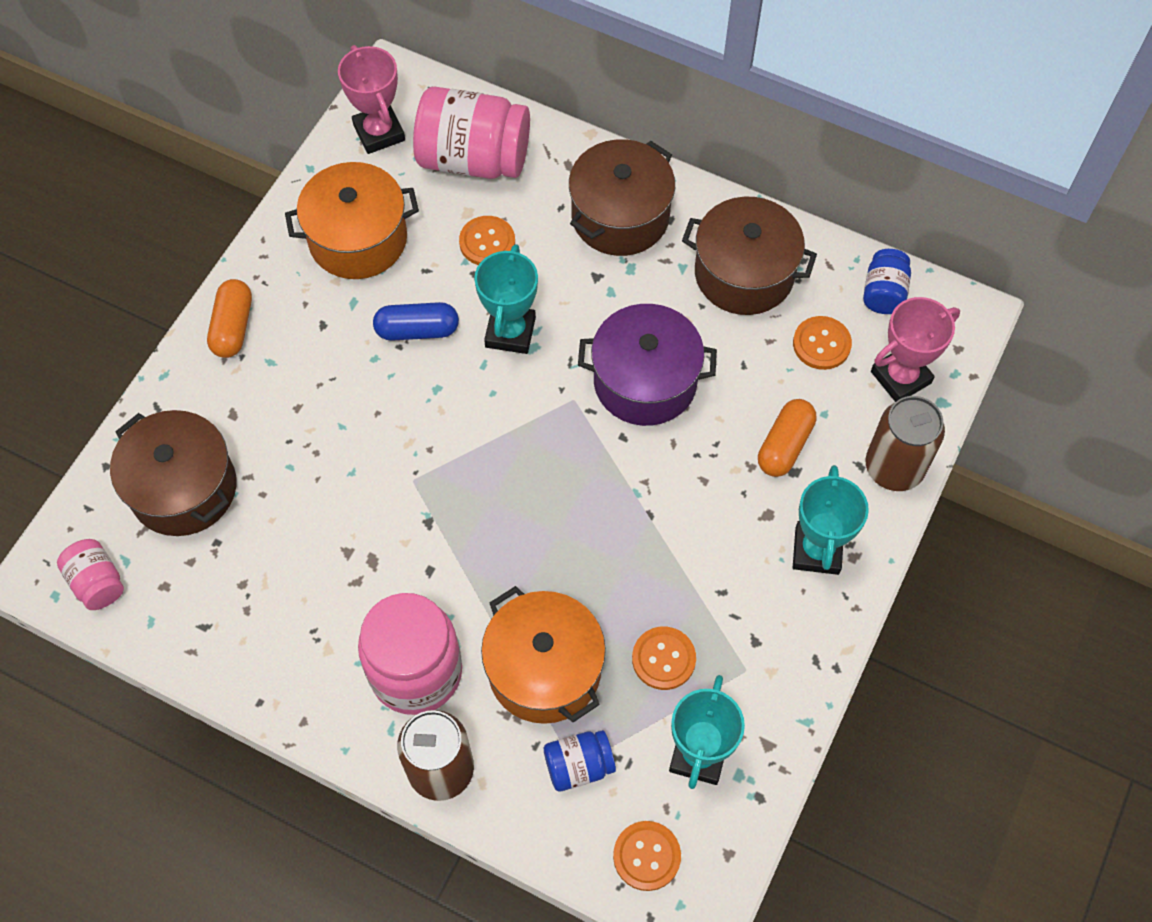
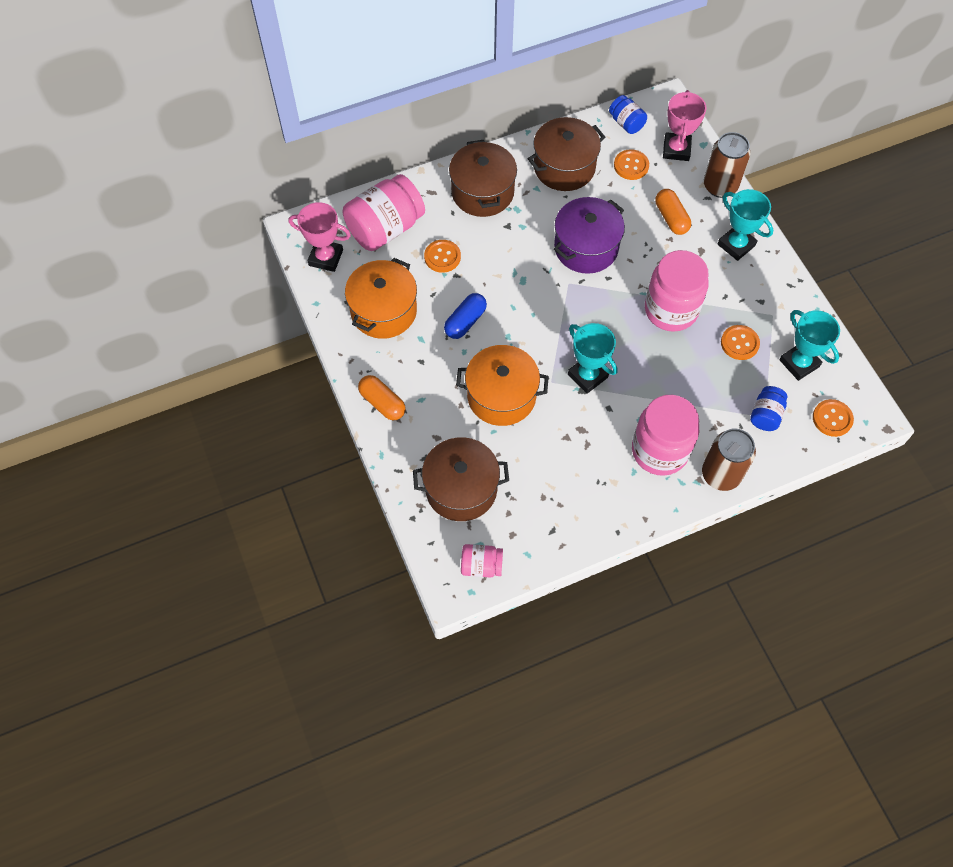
camera: 50 degrees left, 0 degrees up
(510, 332) = (505, 283): turquoise trophy -> turquoise trophy (588, 376)
(544, 669) = (704, 395): orange pot -> orange pot (501, 396)
(640, 542) = (671, 310): none -> pink jar

